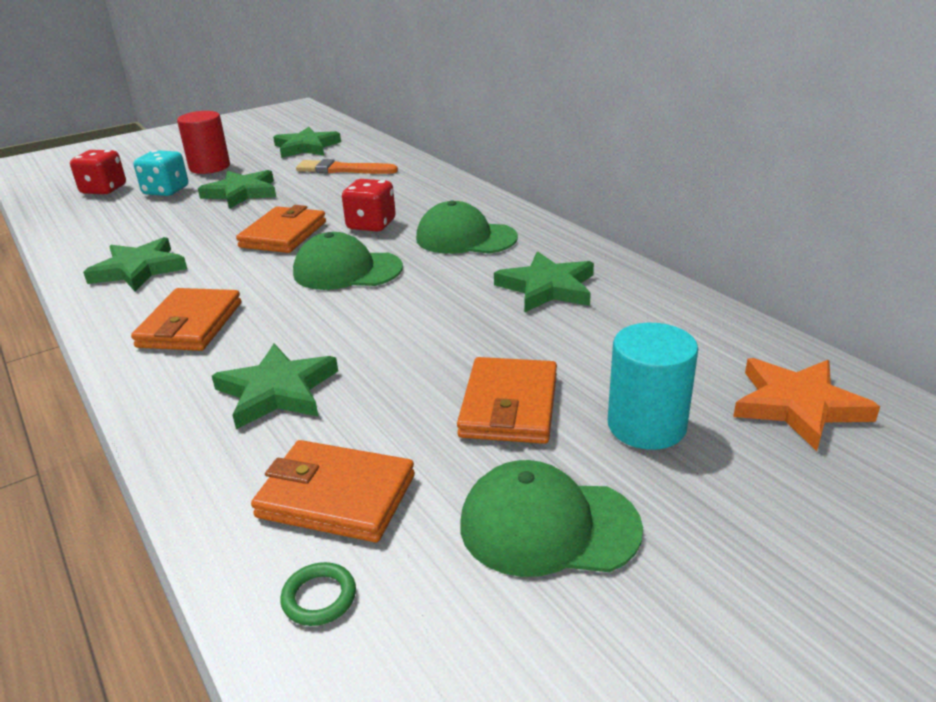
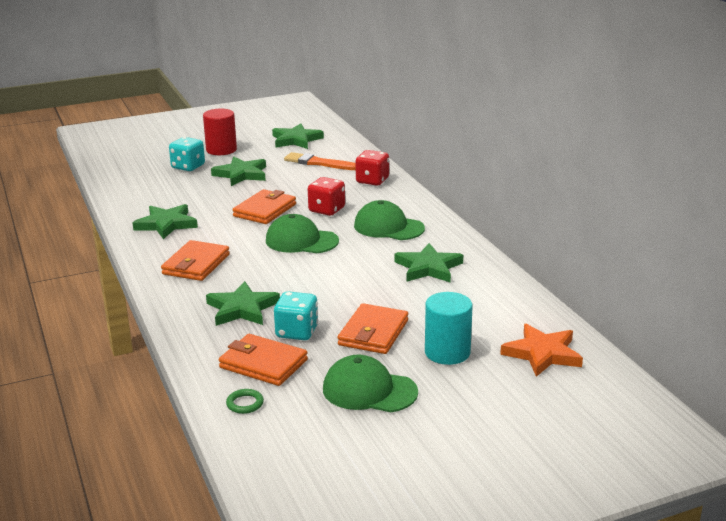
camera: 10 degrees right, 5 degrees down
(104, 189) = (144, 161): red dice -> red dice (372, 181)
(380, 422) = (297, 332): none -> turquoise dice

